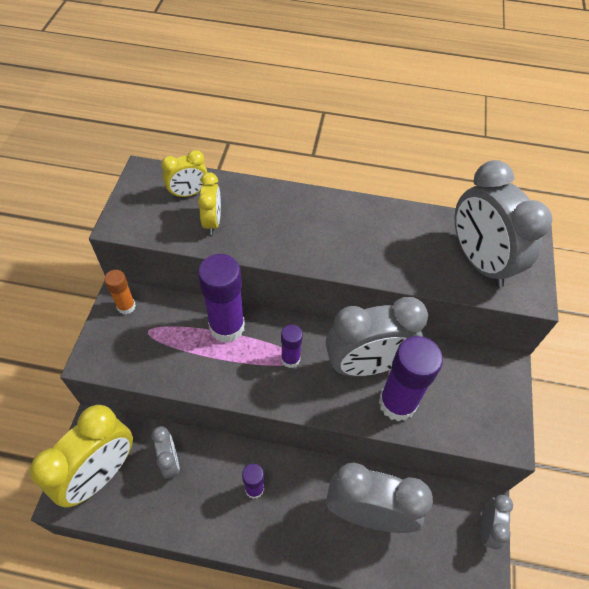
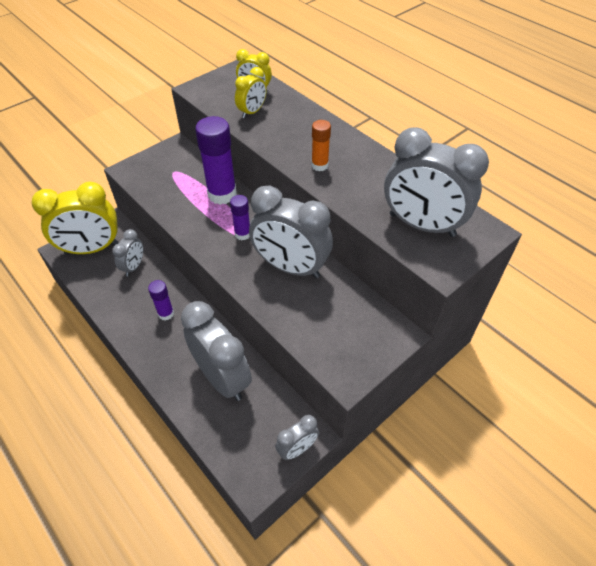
camera: 40 degrees right, 5 degrees down
(126, 306) = (175, 152): orange glue stick -> orange glue stick (319, 165)
(397, 403) = (287, 302): purple glue stick -> none
(479, 261) = (422, 225): grey clock -> grey clock turned 75 degrees counterclockwise

